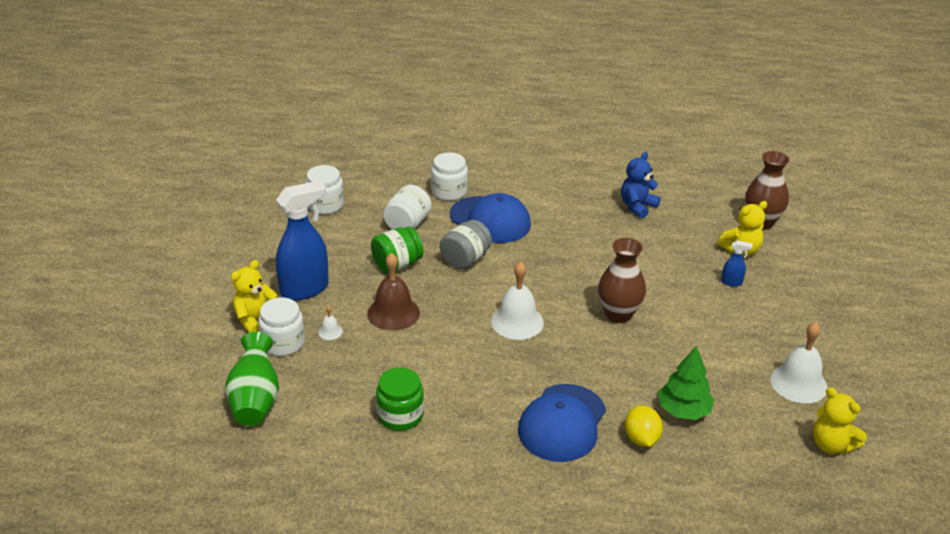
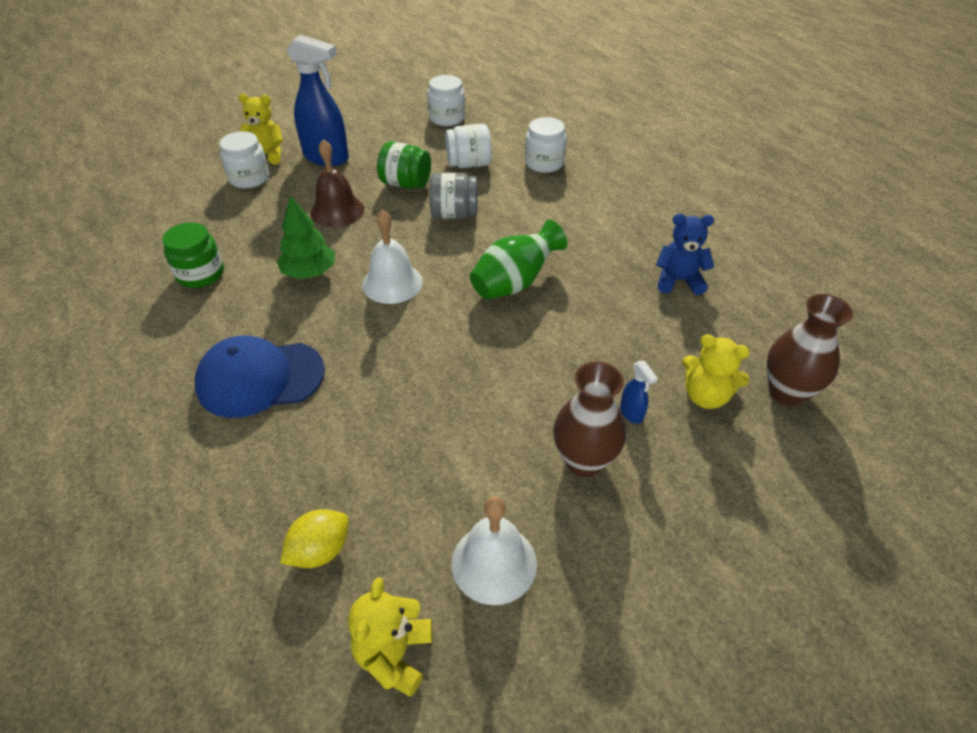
camera: 55 degrees right, 10 degrees up
(255, 400) = (170, 197): green vase -> green vase (514, 283)
(330, 331) = (283, 192): white bell -> none
(490, 220) = (531, 202): blue cap -> none
(618, 314) = (472, 345): brown vase -> brown vase (584, 460)
(641, 438) = (276, 450): yellow lemon -> yellow lemon (320, 551)
(683, 410) = (350, 467): green tree -> green tree (309, 272)

